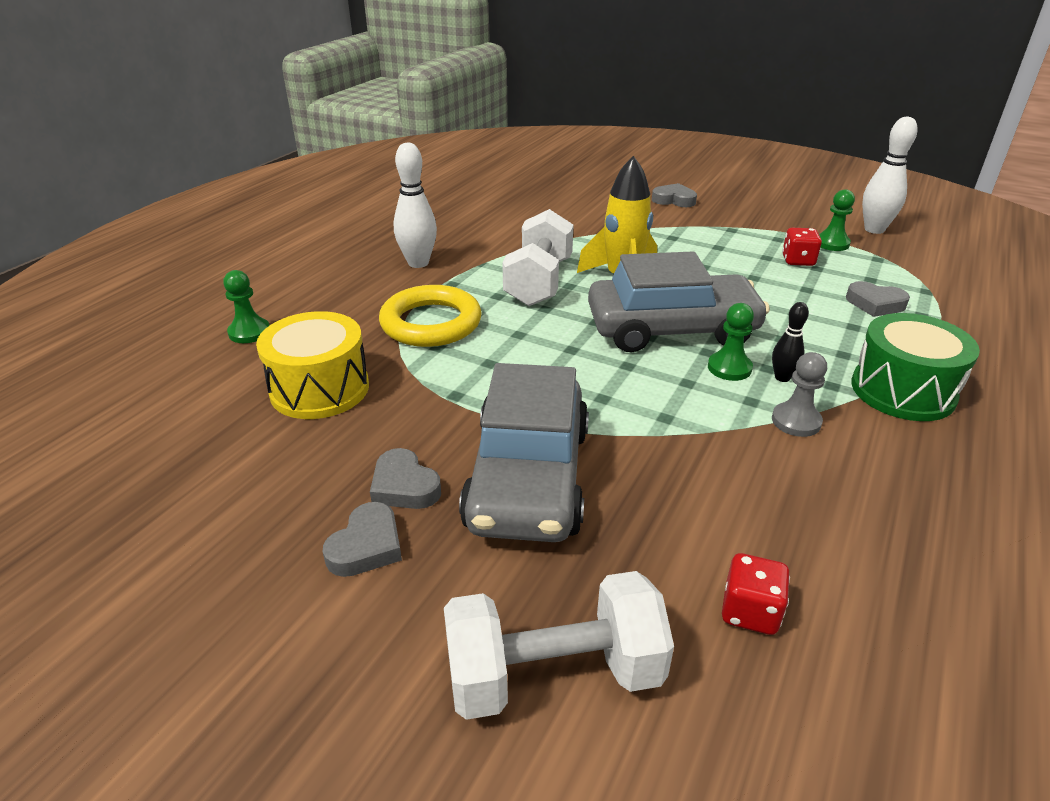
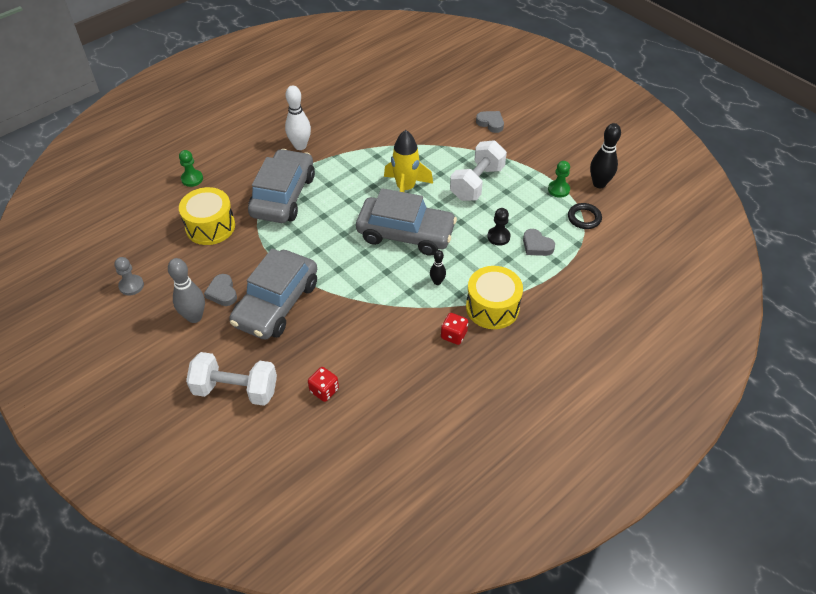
camera: 20 degrees right, 15 degrees up
(366, 546) = (194, 317): grey heart -> grey bowling pin
(431, 323) = (283, 196): yellow ring -> grey car
(539, 282) = (357, 179): white dumbbell -> white dumbbell (477, 183)
(729, 368) = (415, 268): green pawn -> none
(796, 421) = (421, 309): grey pawn -> grey pawn (131, 286)
(798, 261) = (523, 199): red dice -> red dice (453, 335)
(811, 305) = (498, 237): none -> black pawn
(874, 229) = (599, 184): white bowling pin -> black bowling pin
(899, 264) = (584, 218): none -> black ring
(902, 391) = (492, 307): green drum -> yellow drum

